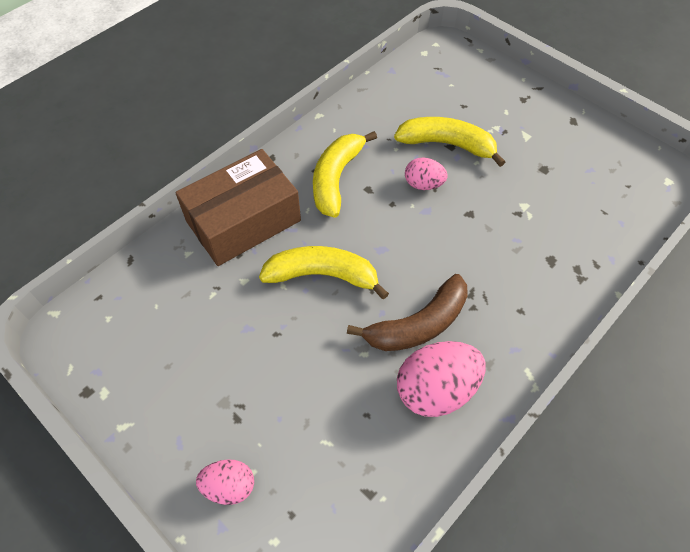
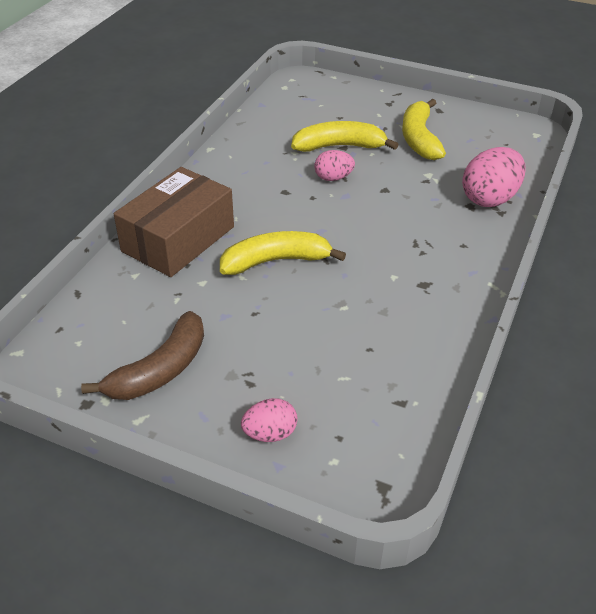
camera: 20 degrees left, 15 degrees down
(336, 179) = (251, 190): yellow banana -> yellow banana (419, 138)
(418, 324) = (381, 275): brown banana -> brown banana (160, 370)
(436, 390) = (420, 316): pink egg -> pink egg (489, 198)

